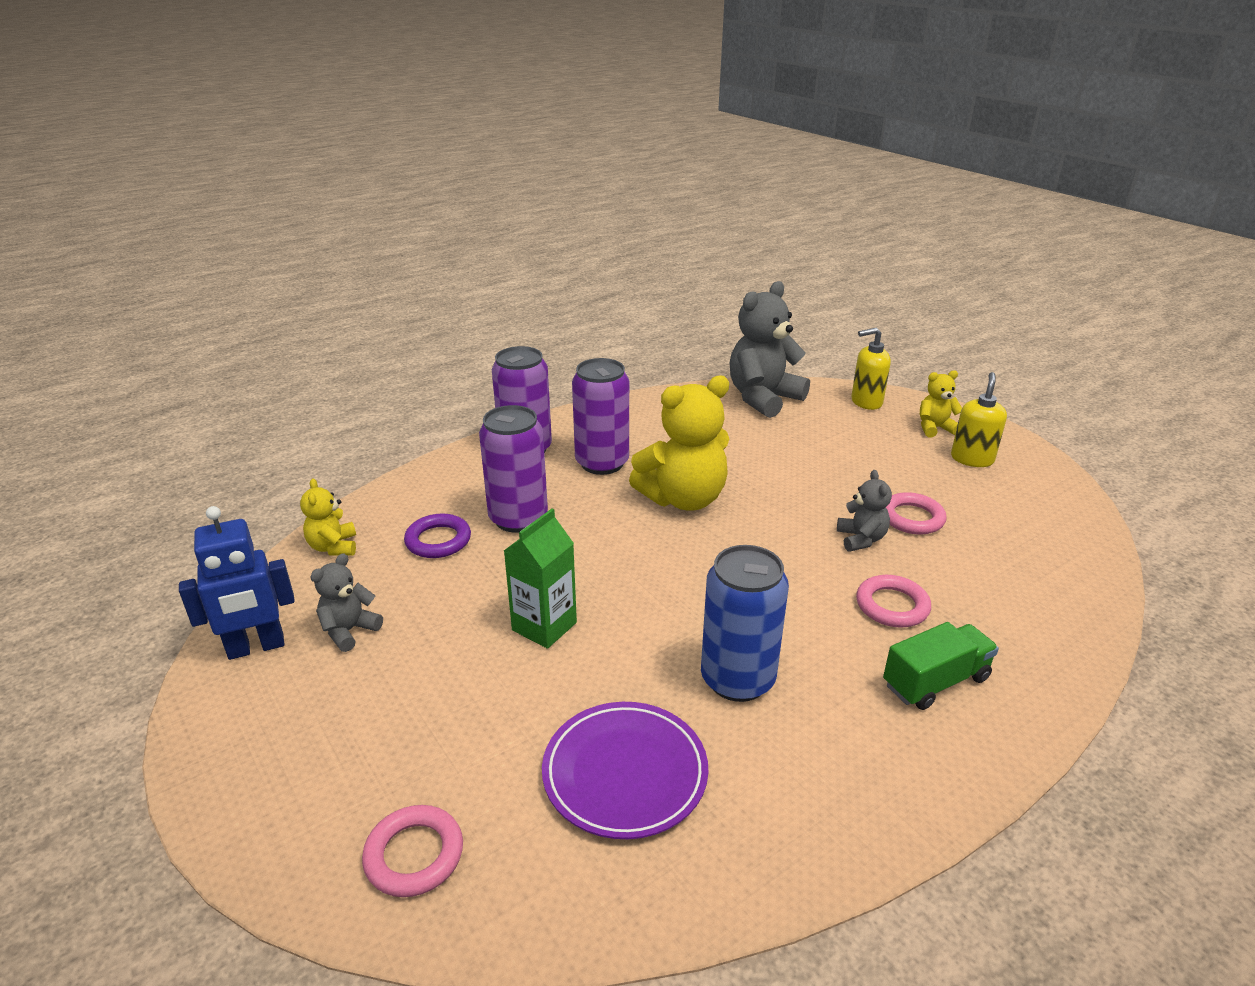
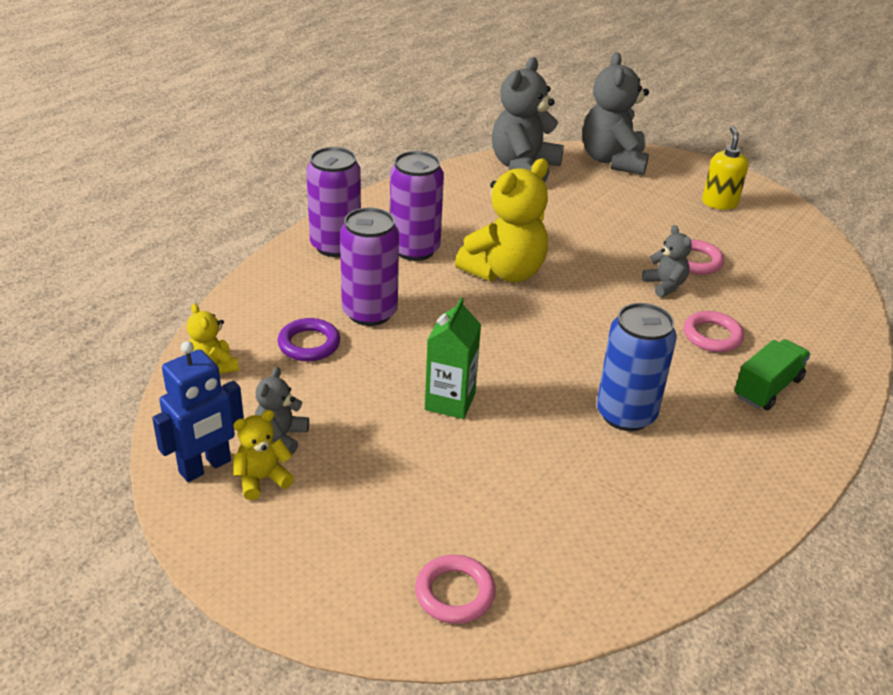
camera: 20 degrees left, 5 degrees up
(625, 773) = (579, 500): purple plate -> none
(866, 402) = (613, 161): yellow soap dispenser -> grey teddy bear
(934, 428) = (679, 178): yellow teddy bear -> yellow teddy bear (262, 479)

